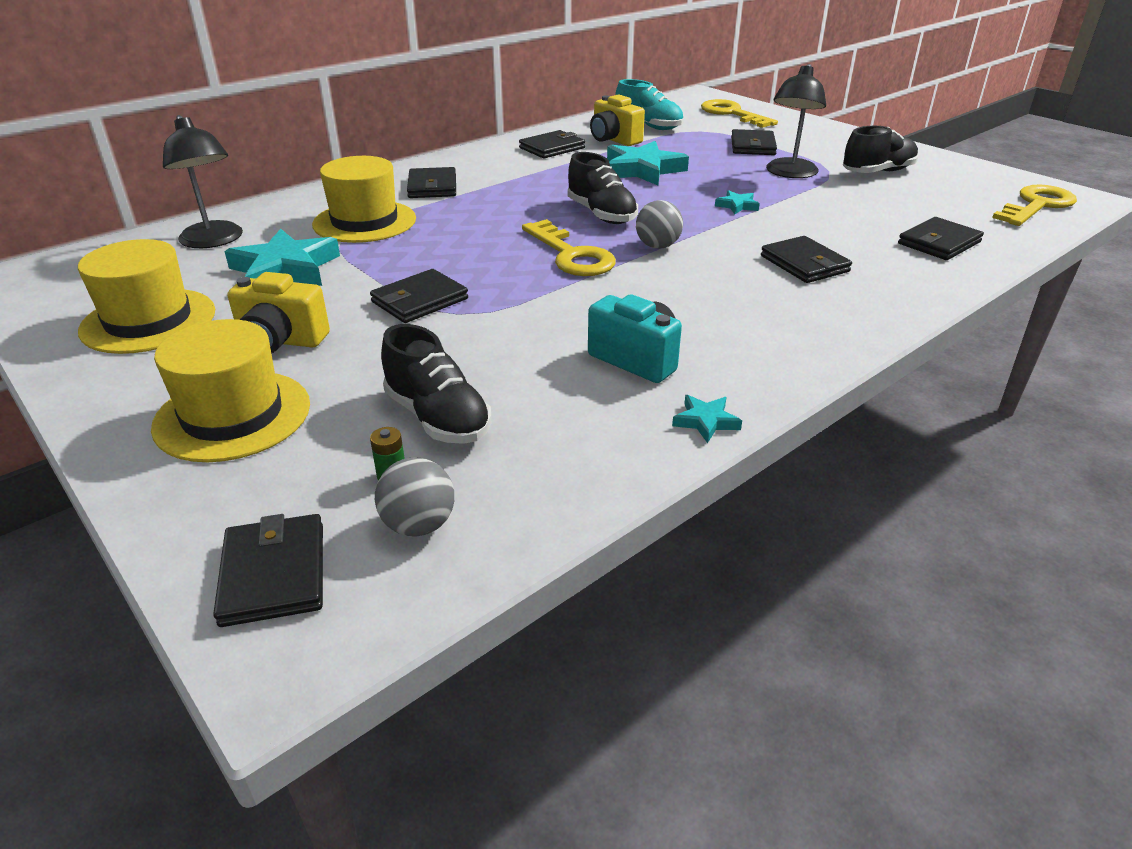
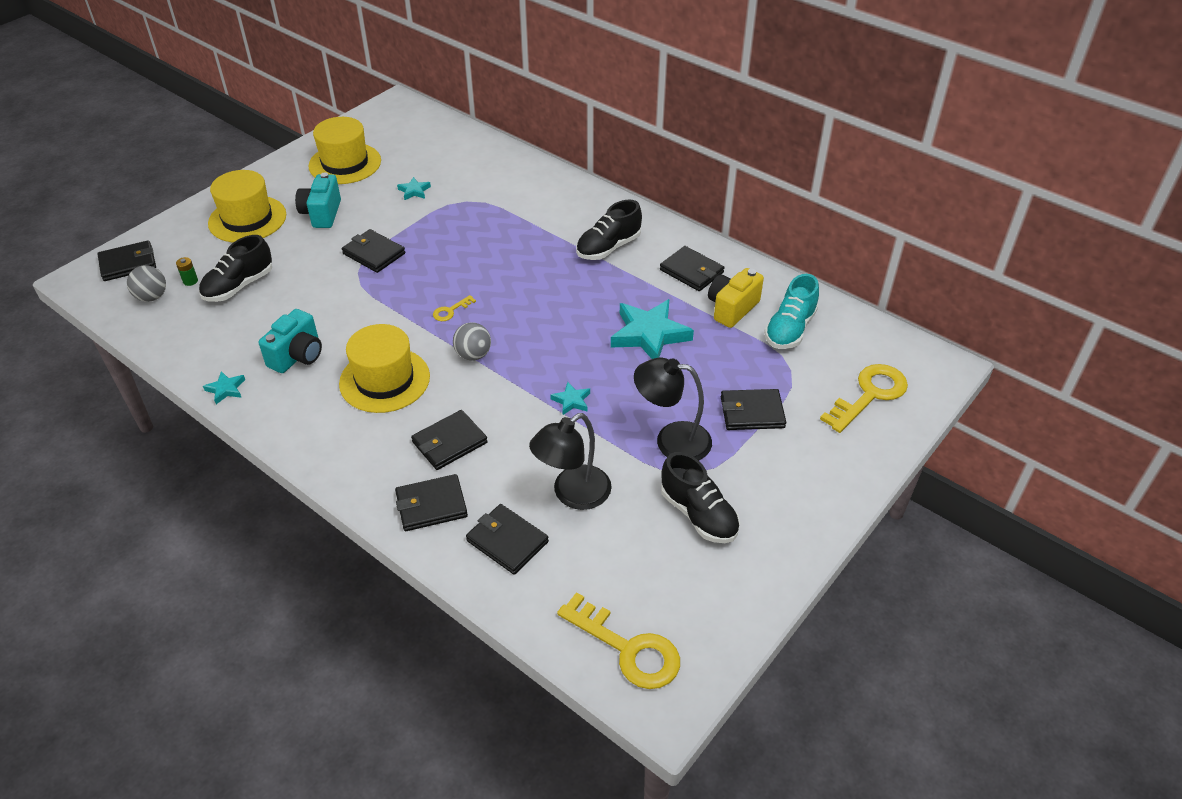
camera: 80 degrees right, 10 degrees up
(214, 241) = (453, 153): black lamp -> black lamp (572, 494)
(281, 341) = (322, 214): yellow camera -> turquoise camera
(285, 269) = (414, 191): turquoise star -> turquoise star, size x0.46
(364, 221) = (496, 204): yellow hat -> yellow hat (384, 380)
(432, 187) = (572, 221): black wallet -> black wallet (431, 505)
(571, 255) = (450, 311): yellow key -> yellow key, size x0.46
(601, 214) = (533, 318): black shoe -> black shoe (608, 248)

